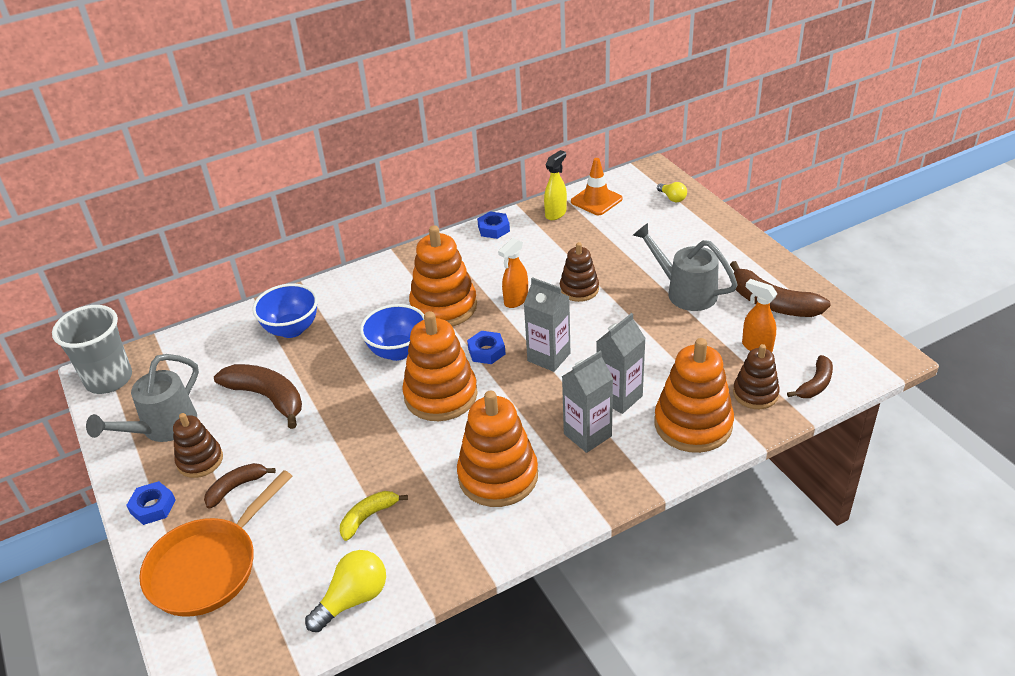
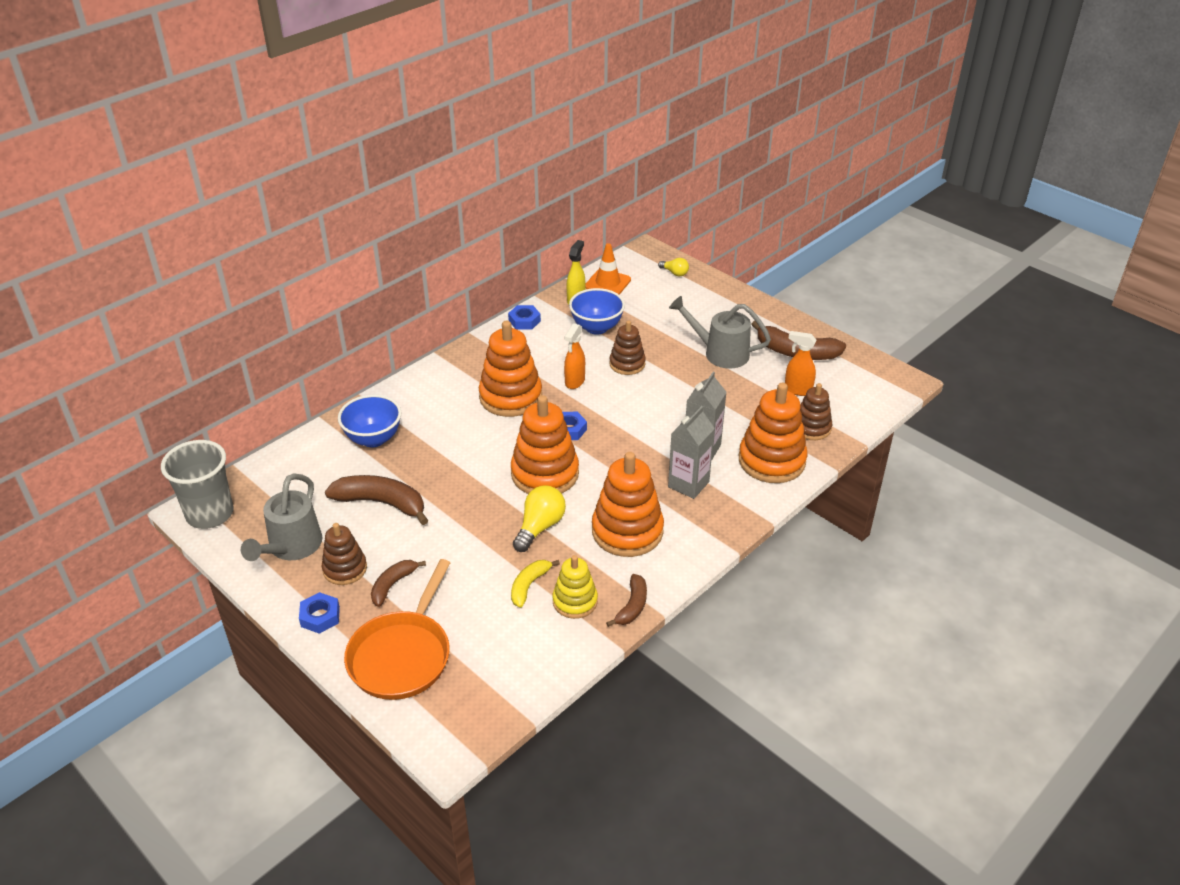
camera: 20 degrees left, 0 degrees up
(353, 599) = (548, 653): yellow light bulb -> yellow light bulb (540, 527)
(398, 351) = (486, 442): blue bowl -> blue bowl (596, 328)
(407, 545) = (575, 601): none -> yellow stacking toy
(549, 357) = (626, 426): grey carton -> none
(815, 384) = (855, 413): brown banana -> brown banana (632, 606)

